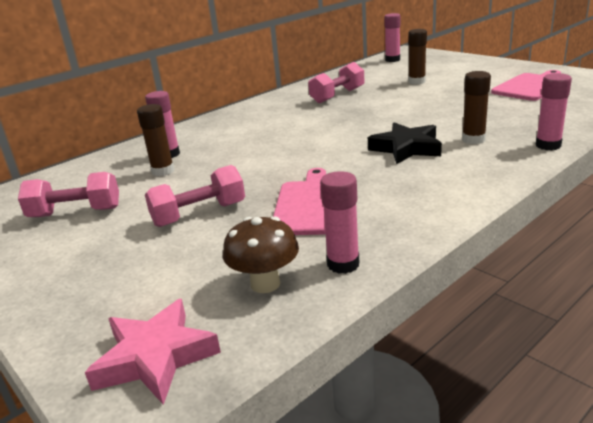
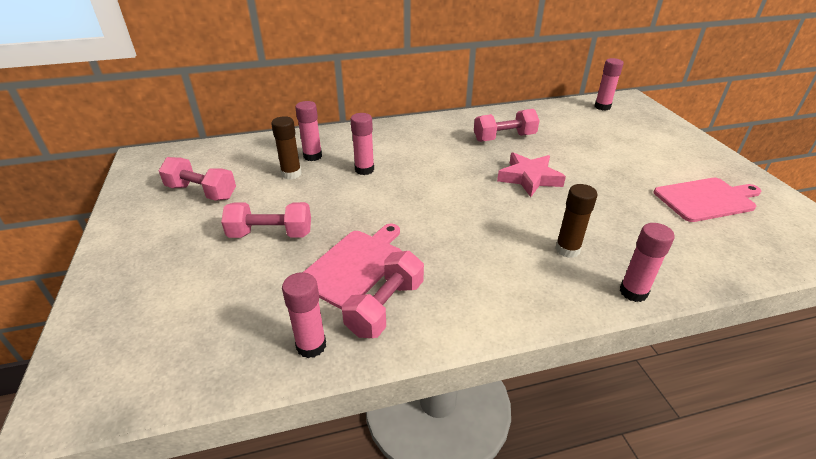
camera: 25 degrees right, 10 degrees up
(155, 357) = (116, 365): pink star -> pink star (529, 178)
(236, 148) = (364, 170): none -> pink glue stick
(265, 284) = (242, 334): brown mushroom -> none
(376, 218) = (385, 307): none -> pink dumbbell
(406, 148) = (495, 233): black star -> none
(416, 82) = (595, 146): brown glue stick -> none

